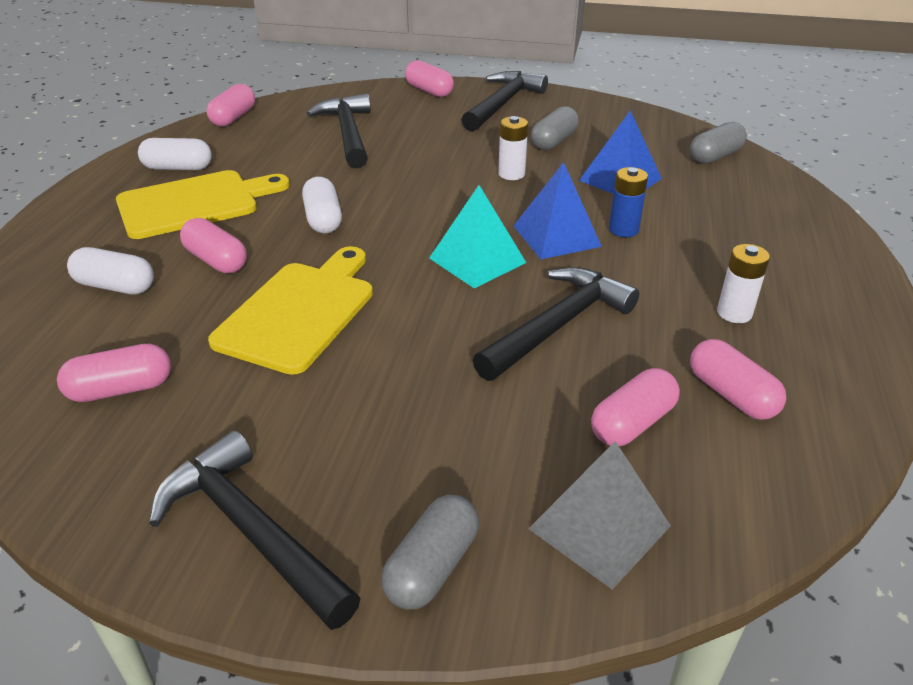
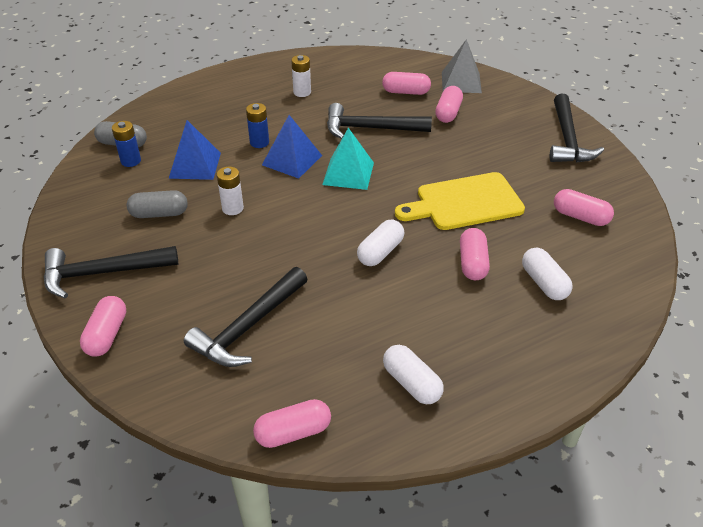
camera: 130 degrees left, 5 degrees up
(194, 203) = (439, 326): yellow cutting board -> none
(432, 566) = (521, 102): grey capsule -> none
(671, 152) = (131, 161): none -> blue battery
(731, 395) = (360, 79): pink capsule -> pink capsule (448, 113)

